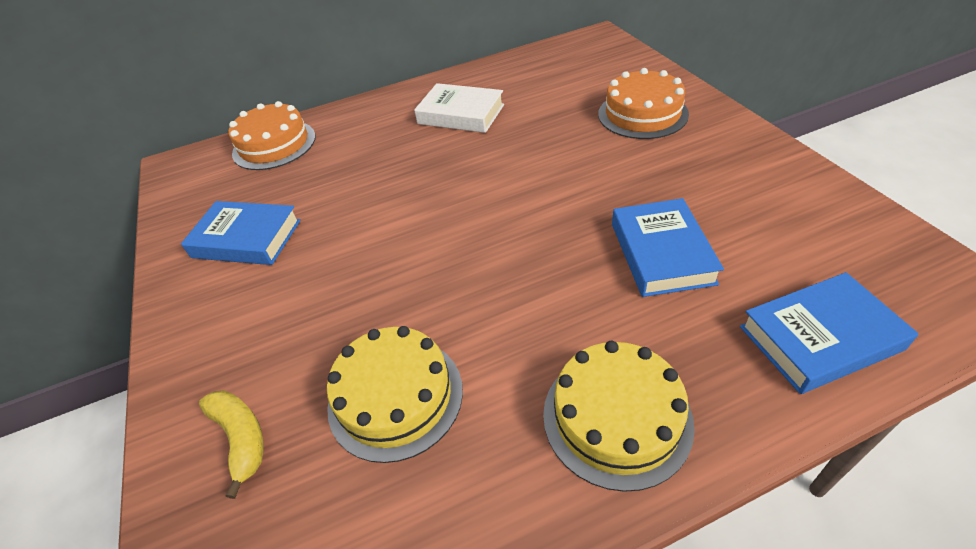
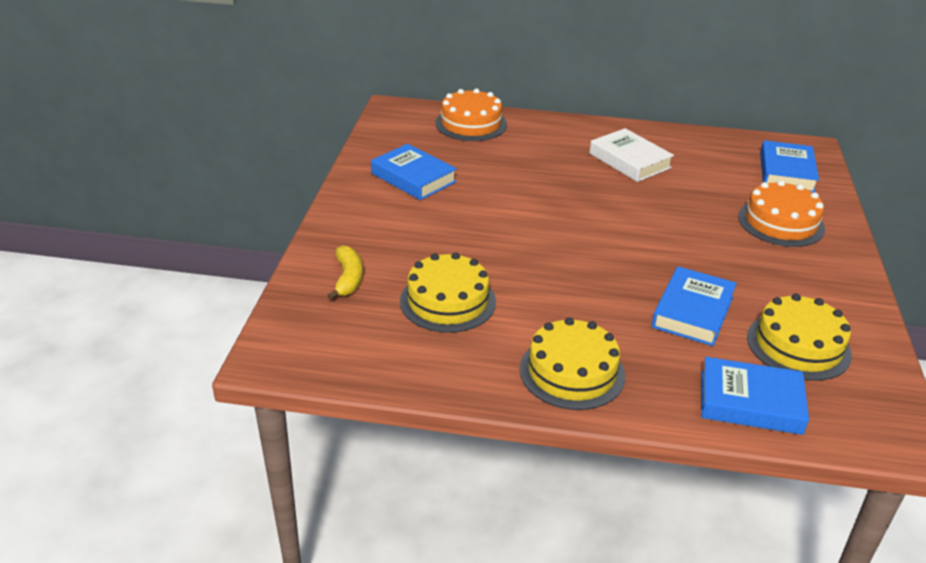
camera: 25 degrees right, 10 degrees down
(601, 65) = (786, 172): none -> blue book
(786, 237) = (798, 345): none -> yellow cake

